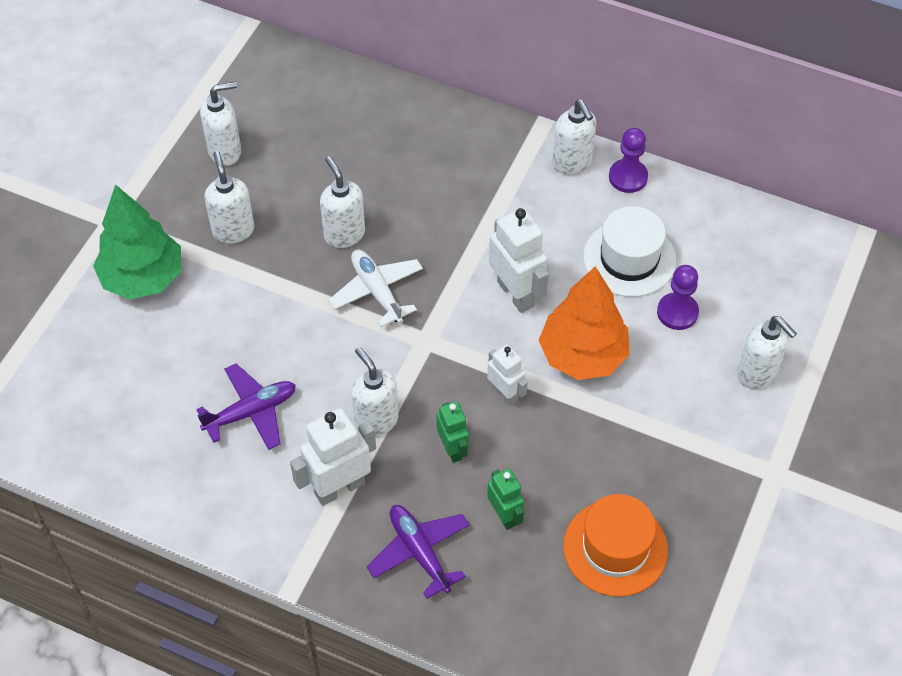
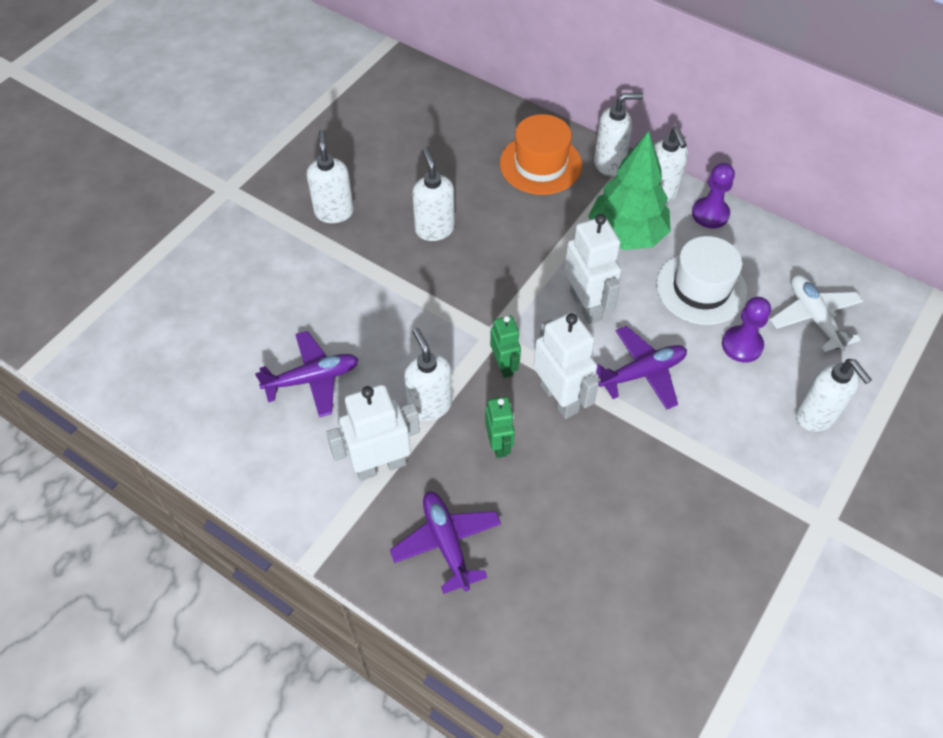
camera: 10 degrees right, 0 degrees up
(143, 278) = (243, 242): green tree -> green tree (626, 235)
(225, 151) = (343, 144): white soap dispenser -> white soap dispenser (609, 164)
(377, 291) = (454, 284): white plane -> white plane (814, 317)
(504, 515) = (538, 519): green robot -> green robot (504, 365)
(505, 393) = (560, 398): white robot -> white robot, size x1.66
(583, 355) = (642, 373): orange tree -> purple plane
(615, 548) = (646, 572): orange hat -> orange hat (540, 164)

